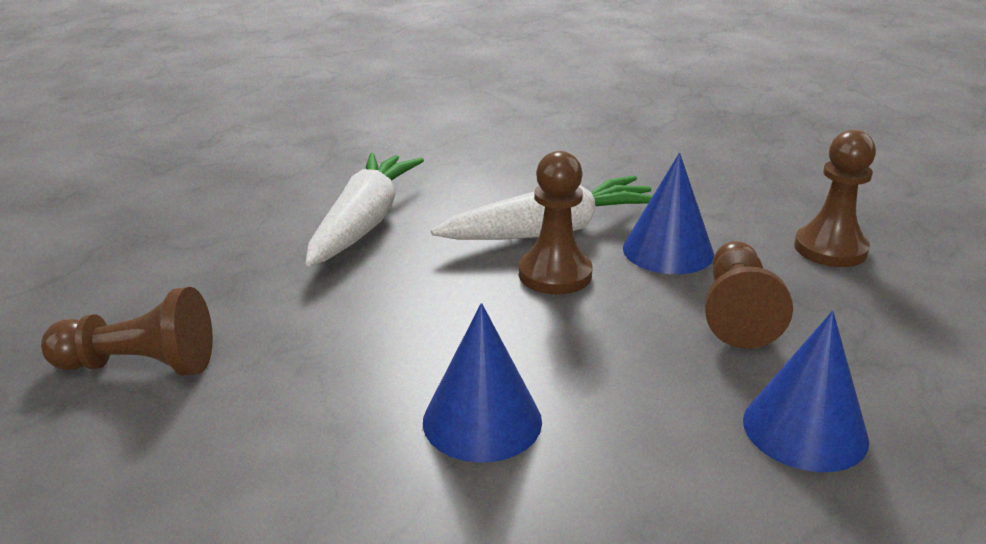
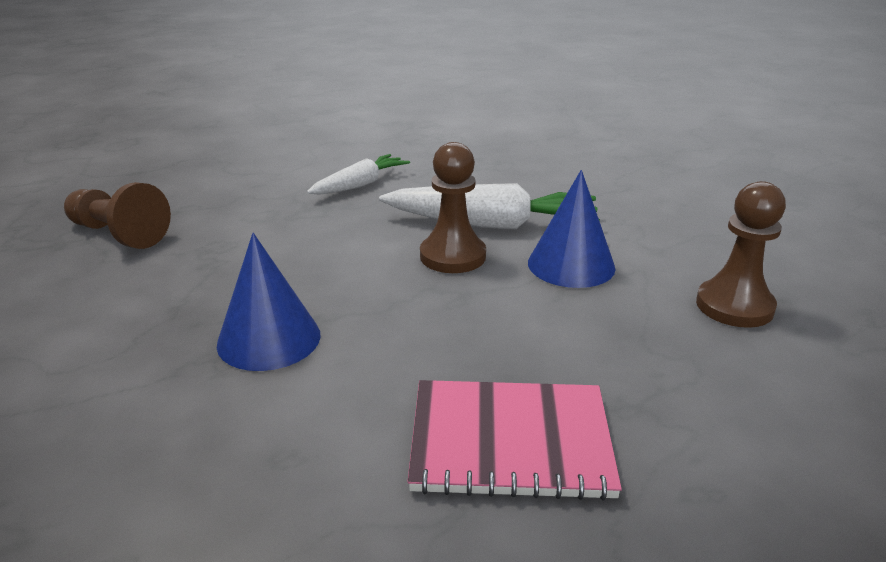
camera: 30 degrees right, 0 degrees up
(364, 223) = (360, 185): white carrot -> white carrot, size x0.61
(737, 313) = (571, 330): brown pawn -> none
(805, 429) = (510, 442): blue cone -> pink notebook

